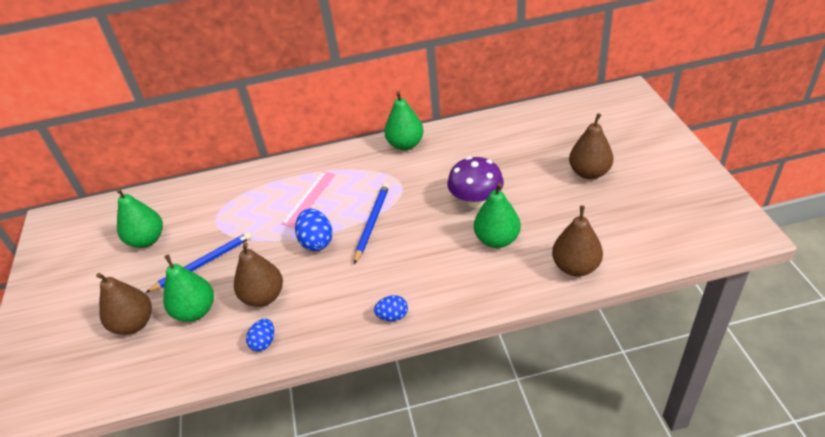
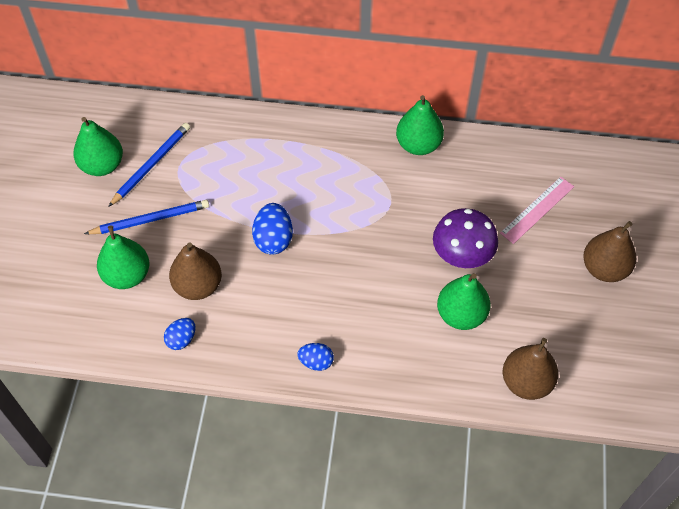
camera: 15 degrees right, 15 degrees up
(134, 323) = (65, 265): brown pear -> none
(309, 198) = (285, 178): pink ruler -> pink ruler (537, 209)
(372, 223) = (339, 238): blue pencil -> blue pencil (151, 165)

